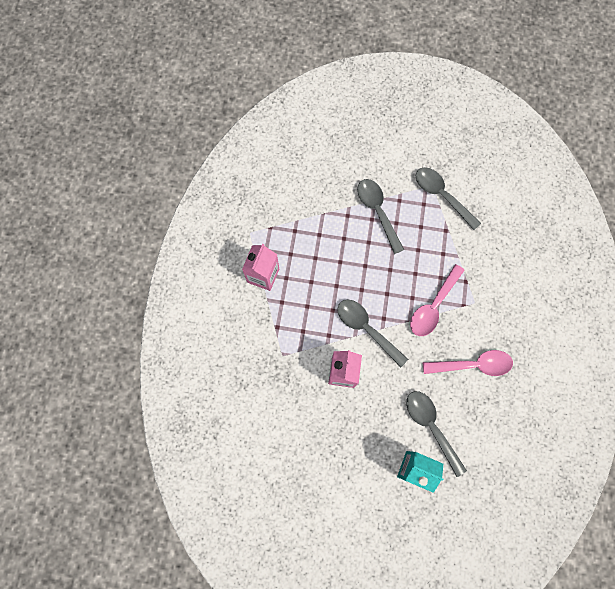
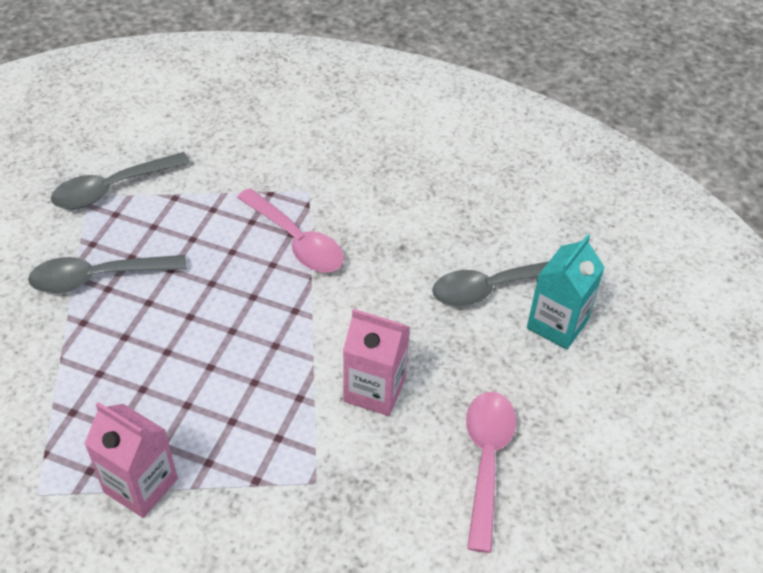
camera: 80 degrees left, 25 degrees down
(366, 329) = (305, 338): grey spoon -> none
(473, 365) = (406, 215): pink spoon -> pink spoon (486, 460)

